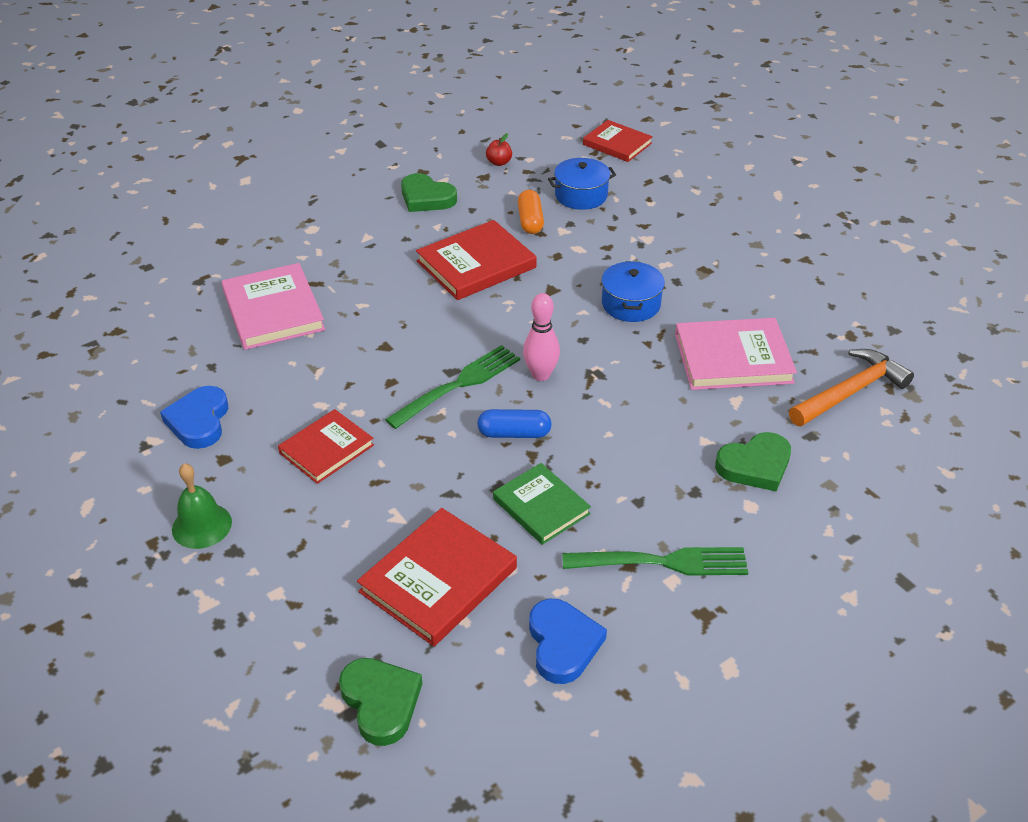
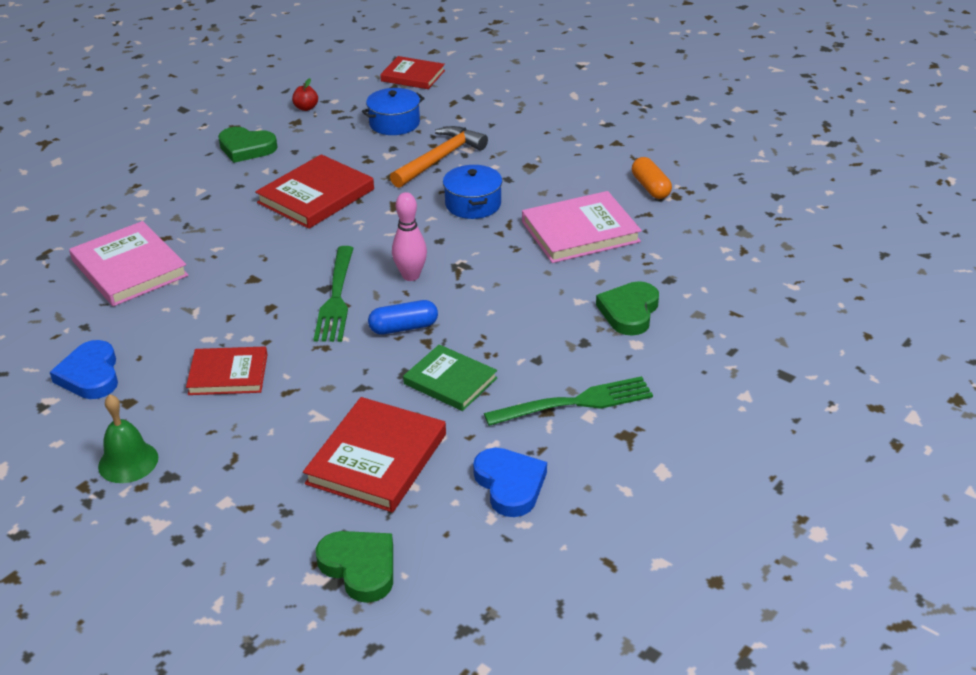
camera: 15 degrees left, 5 degrees down
(326, 449) = (228, 374): red book -> red book turned 60 degrees clockwise
(458, 385) = (336, 298): green fork -> green fork turned 150 degrees clockwise
(530, 221) = (354, 152): orange capsule -> orange capsule (650, 187)
(755, 465) = (629, 312): green heart -> green heart turned 150 degrees clockwise
(850, 391) = (690, 239): orange hammer -> orange hammer (440, 159)

